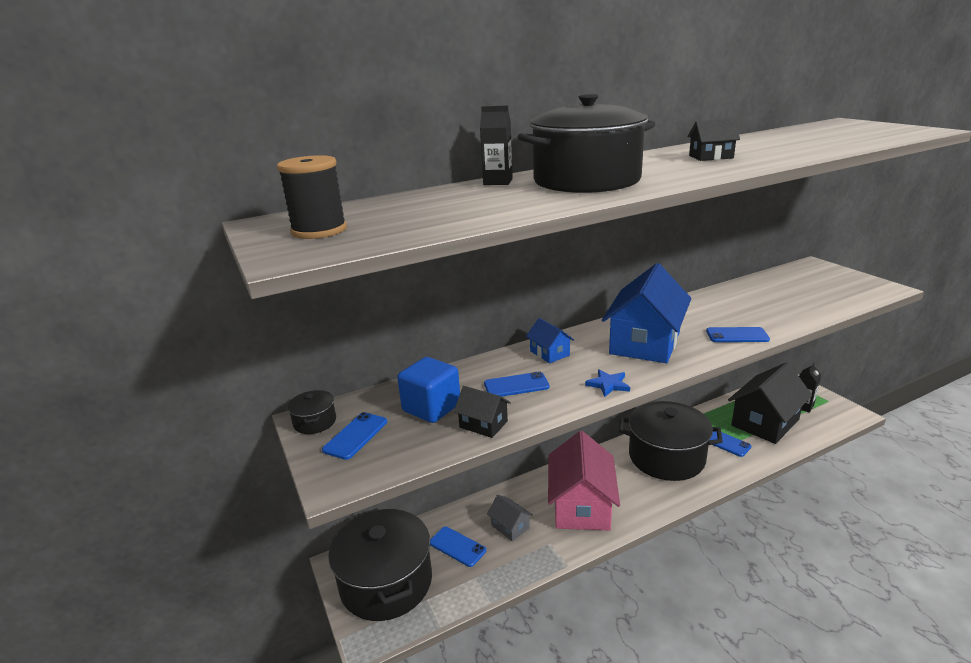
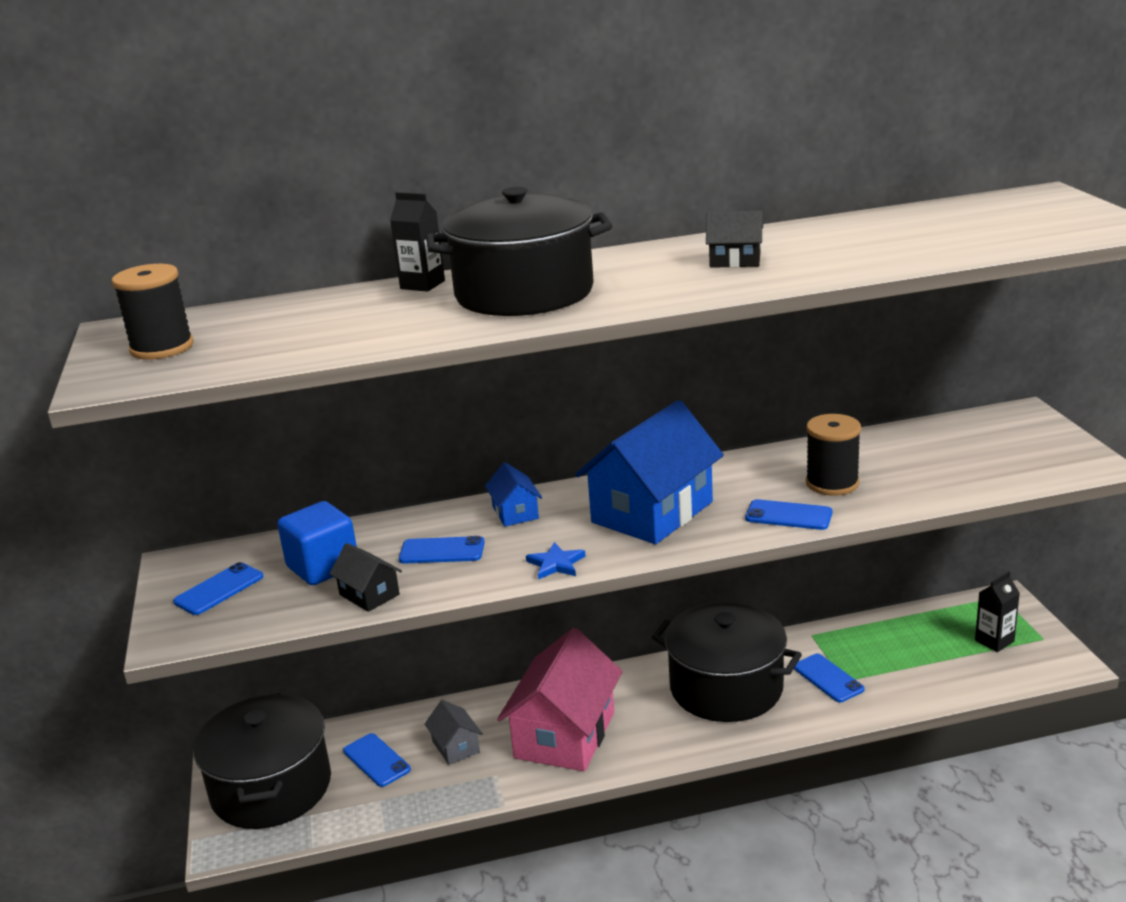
camera: 15 degrees right, 0 degrees up
(315, 422) = (183, 567): black pot -> none
(744, 313) = (832, 483): none -> black spool
(765, 422) = (913, 658): black house -> none

